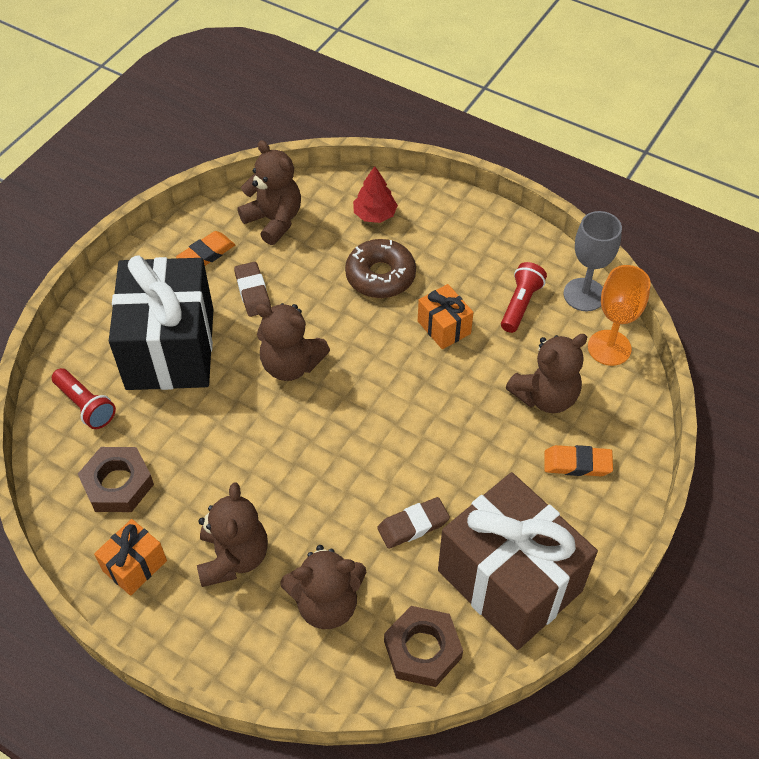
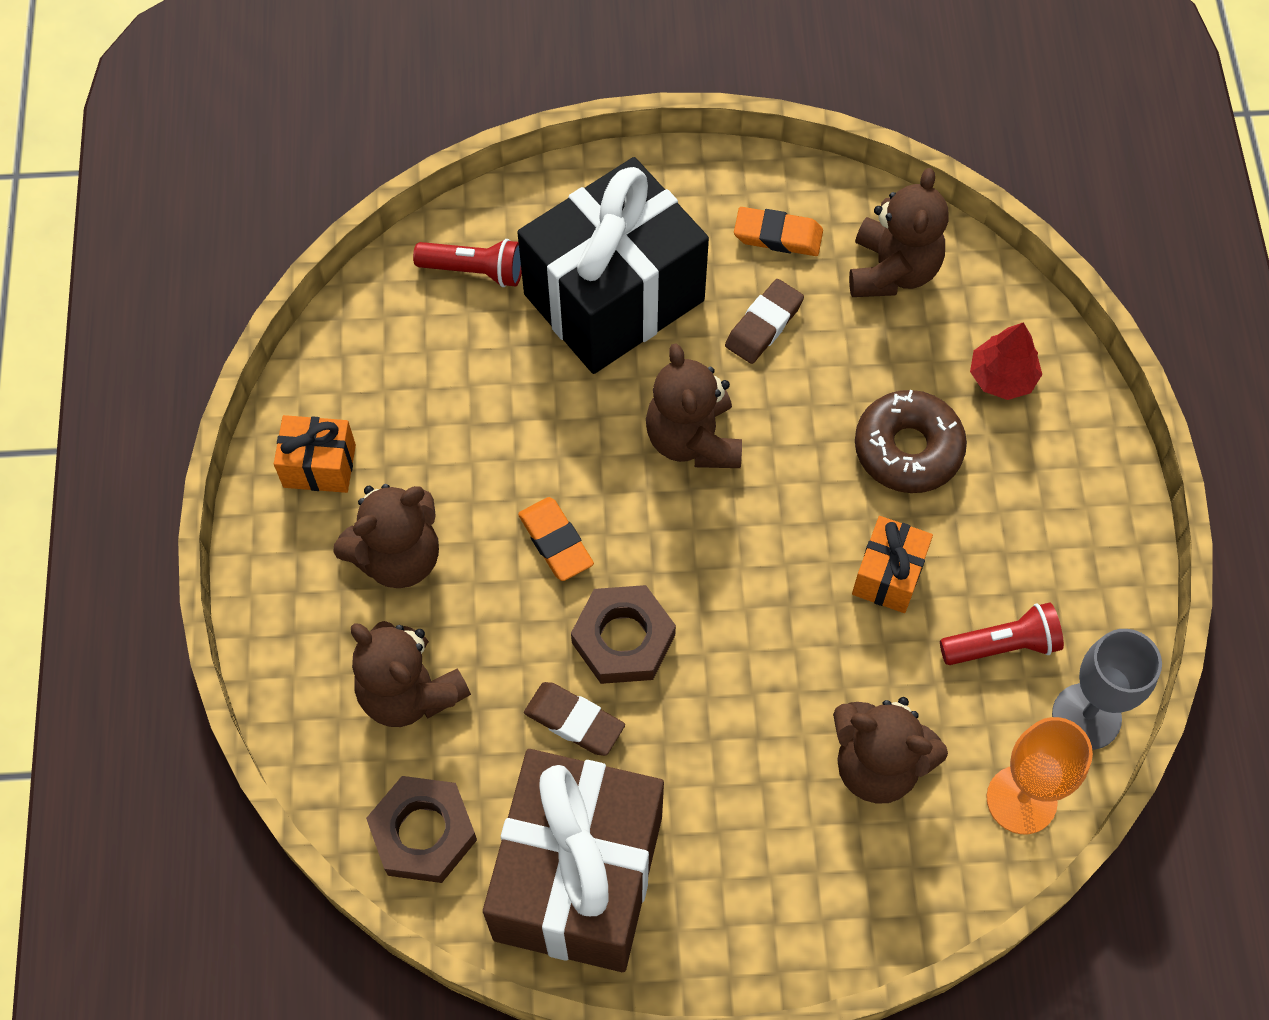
camera: 55 degrees right, 10 degrees up
(85, 405) = (474, 270): red flashlight -> red flashlight turned 90 degrees counterclockwise
(117, 484) = (402, 376): brown nut -> brown nut (623, 639)
(577, 464) = (803, 862): orange eraser -> orange eraser (555, 542)

